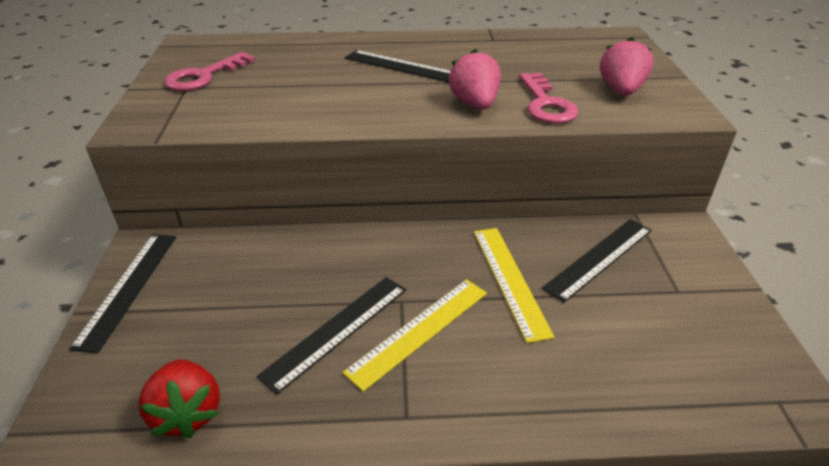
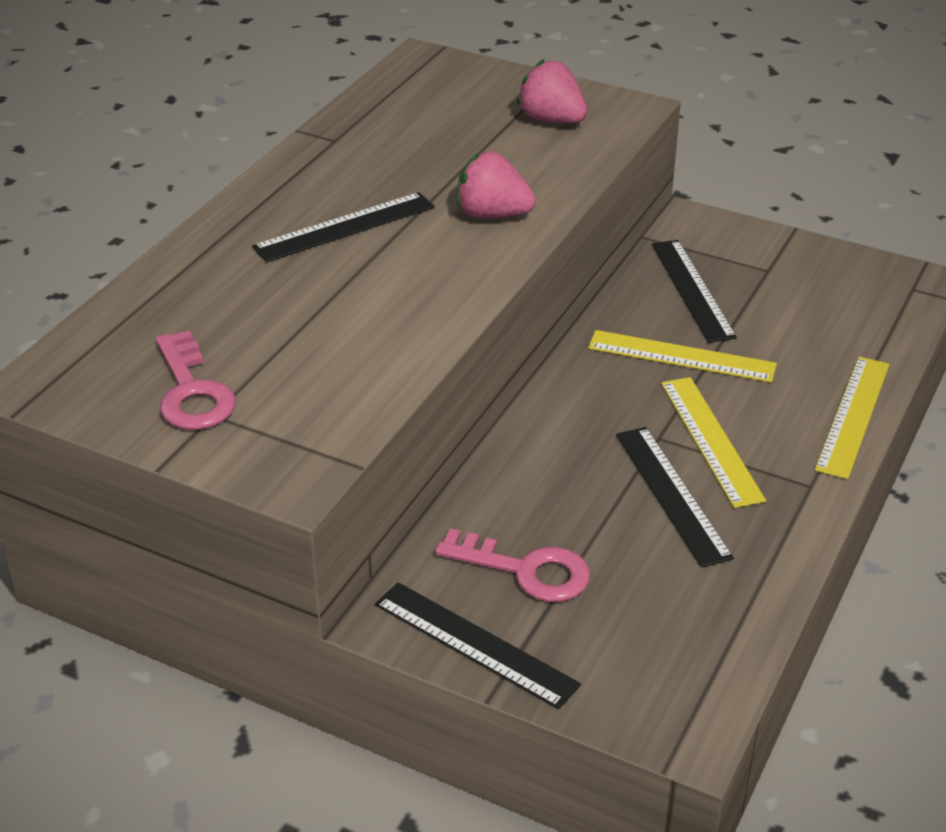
camera: 60 degrees left, 0 degrees up
(188, 413) = (719, 626): red strawberry -> none
(530, 416) = (853, 416): none -> yellow ruler
(546, 104) = (536, 173): pink key -> pink key (525, 570)

